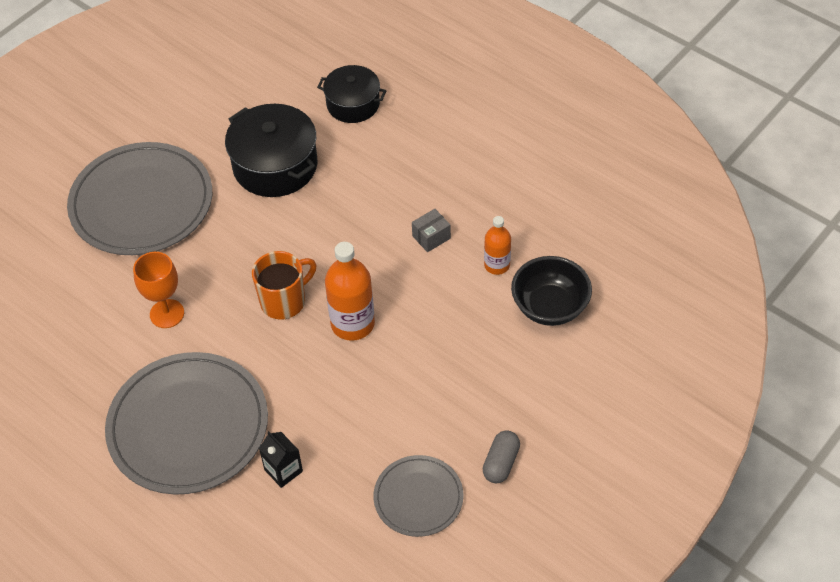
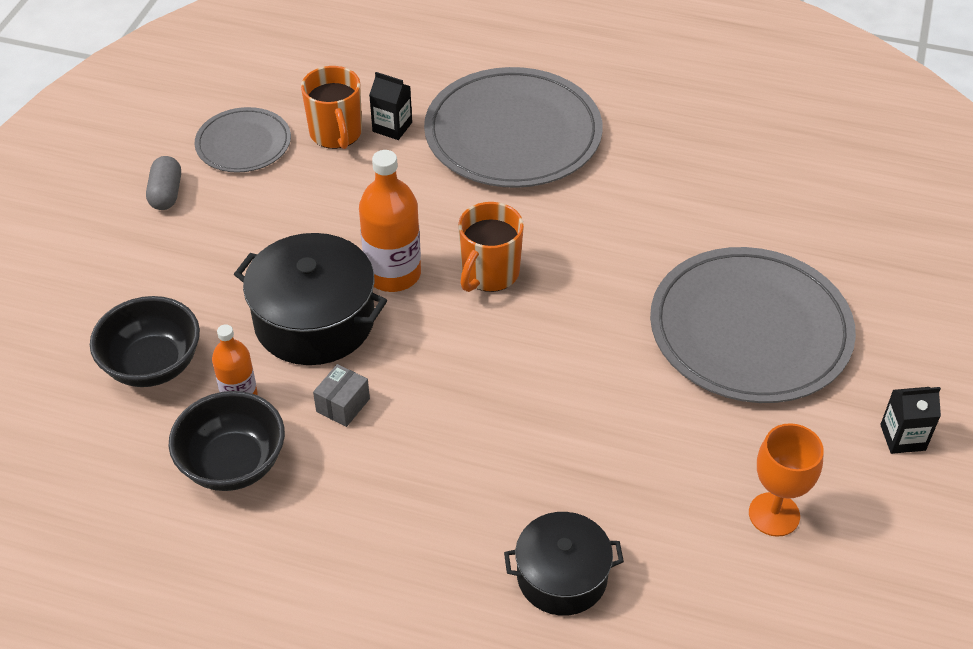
camera: 155 degrees right, 5 degrees down
(111, 113) = (902, 437): none -> black carton
(167, 314) = (615, 221): orange goblet -> orange goblet (774, 514)
(275, 166) = (614, 436): black pot -> black pot (314, 320)
(334, 480) = (336, 134): none -> orange mug
(515, 221) = (233, 464): none -> black bowl

